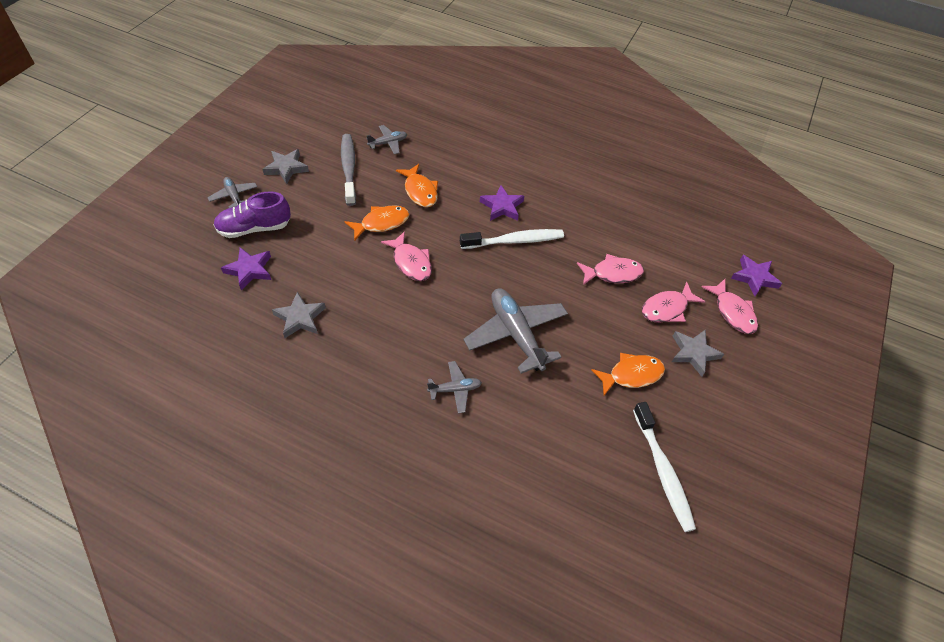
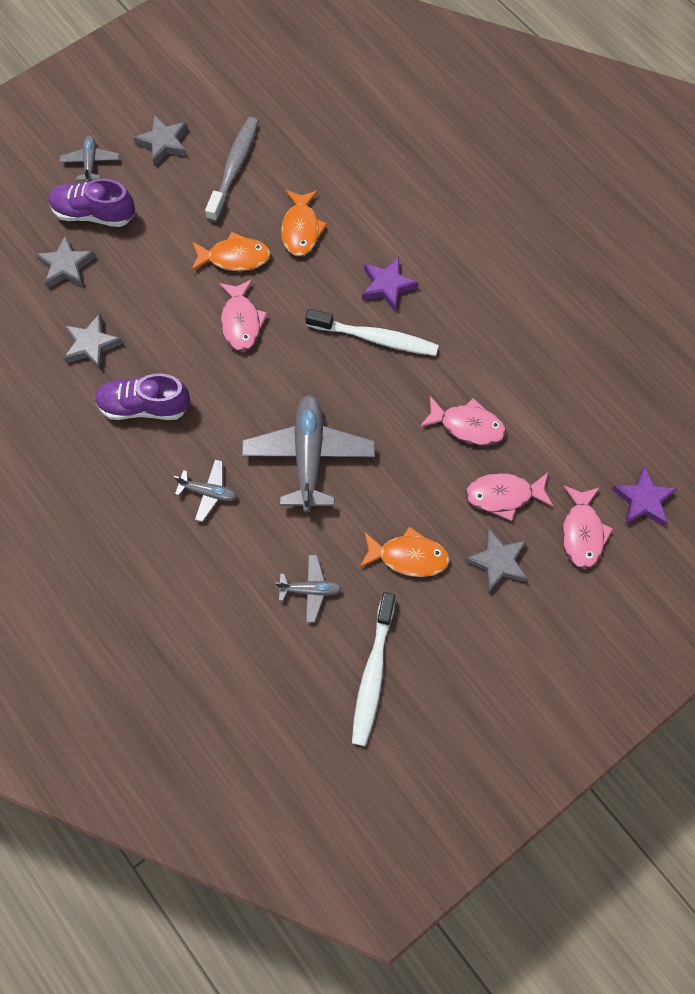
camera: 30 degrees right, 15 degrees up
(249, 270) = (66, 266): purple star -> grey star
(368, 346) = (144, 406): none -> purple shoe
(388, 143) = (299, 146): grey plane -> grey plane (310, 590)

